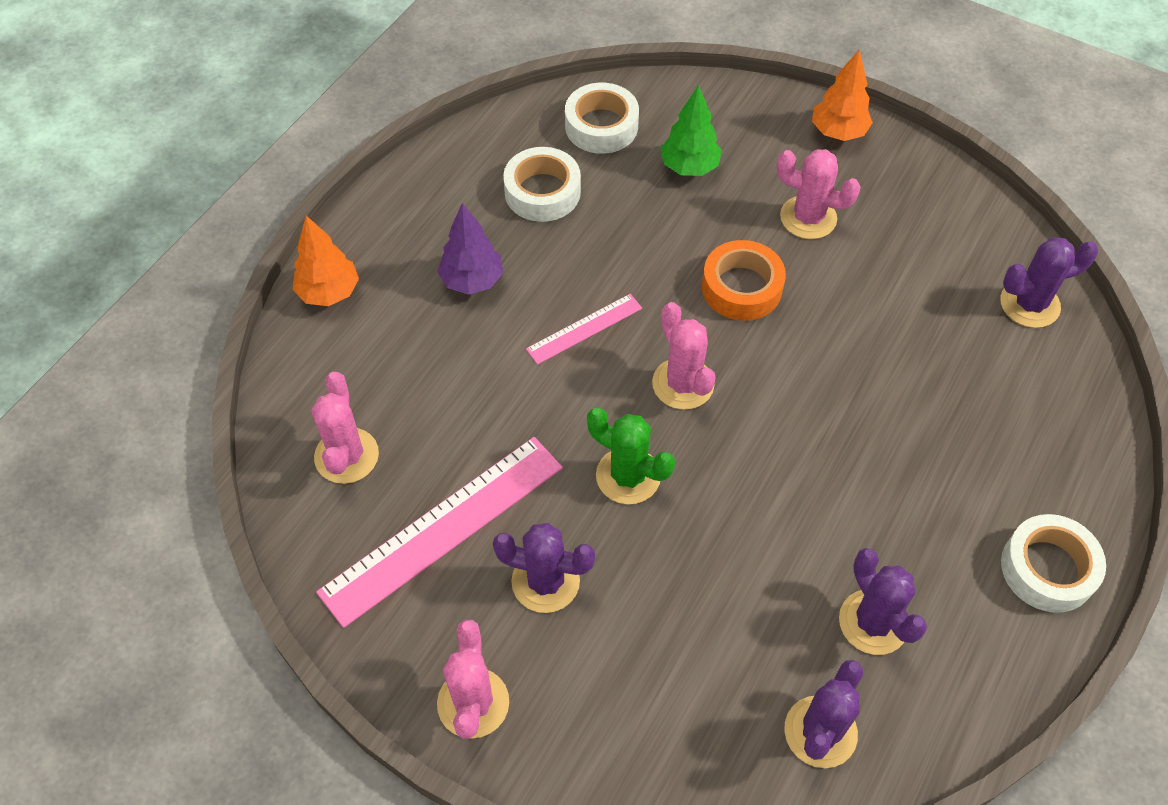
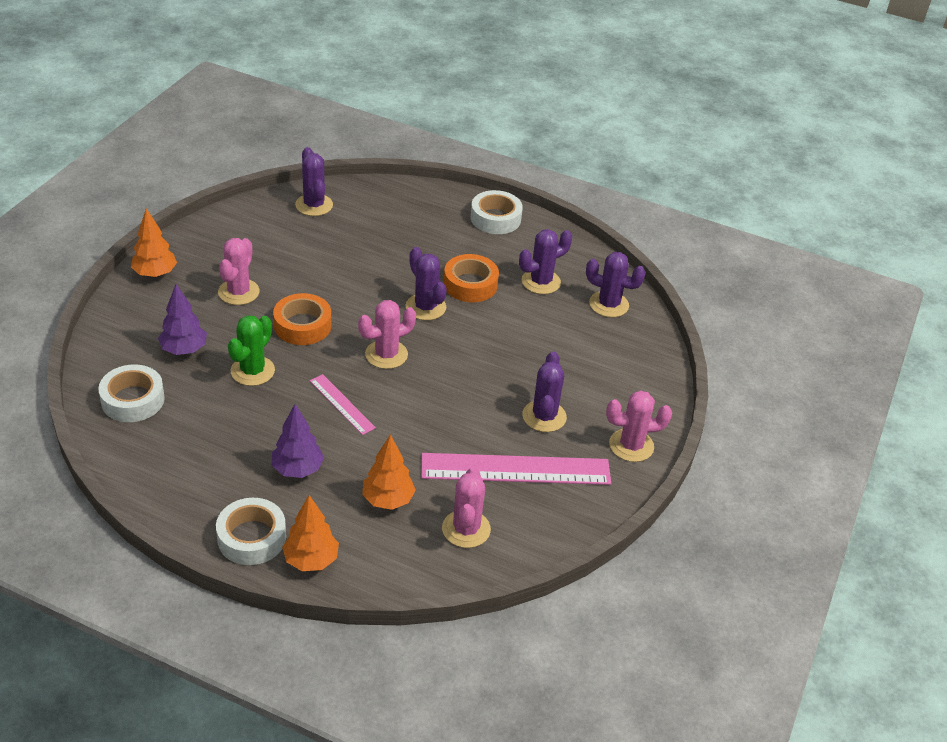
camera: 100 degrees left, 15 degrees down
(346, 456) = (466, 529): pink cactus -> pink cactus turned 75 degrees counterclockwise
(409, 372) = (388, 500): none -> orange tree
(443, 528) = (515, 469): pink ruler -> pink ruler turned 45 degrees counterclockwise
(542, 192) = (204, 432): white tape -> white tape (251, 537)
(628, 476) = (461, 380): green cactus -> green cactus (252, 371)
(689, 167) = (184, 350): green tree -> purple tree
(792, 441) = (425, 307): none -> purple cactus
(854, 509) = (470, 284): none -> orange tape

